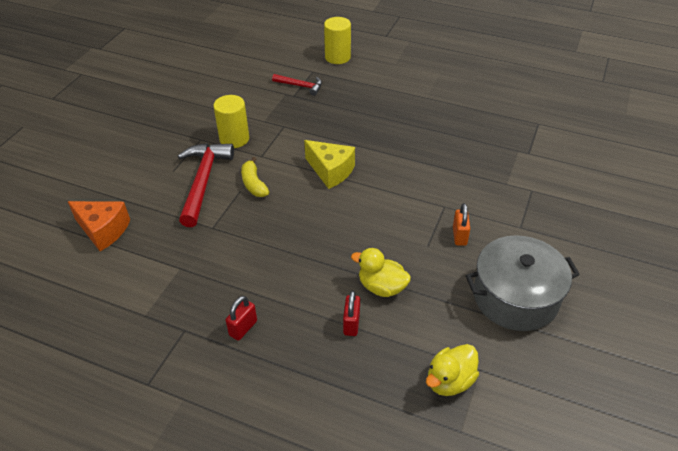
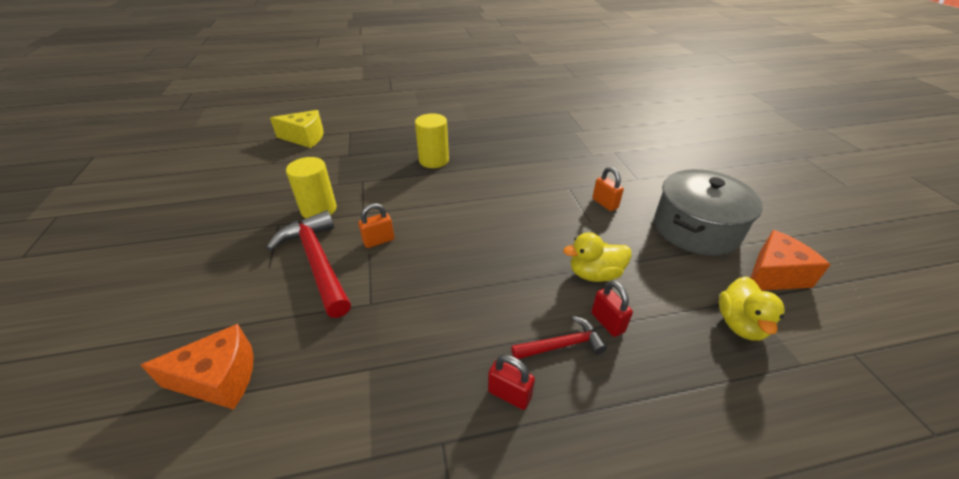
camera: 35 degrees left, 5 degrees down
(243, 328) = (509, 394): red padlock -> red padlock turned 60 degrees counterclockwise
(254, 184) = (379, 241): yellow banana -> orange padlock
(301, 86) = (349, 145): red hammer -> red hammer (562, 345)
(331, 171) = (445, 199): yellow cheese -> yellow cheese (305, 138)
(337, 57) = (363, 115): yellow cylinder -> yellow cylinder (434, 160)
(532, 367) = (774, 275): none -> orange cheese

